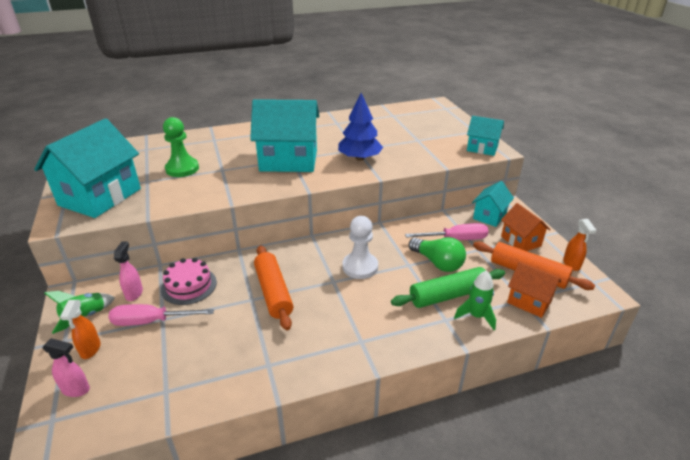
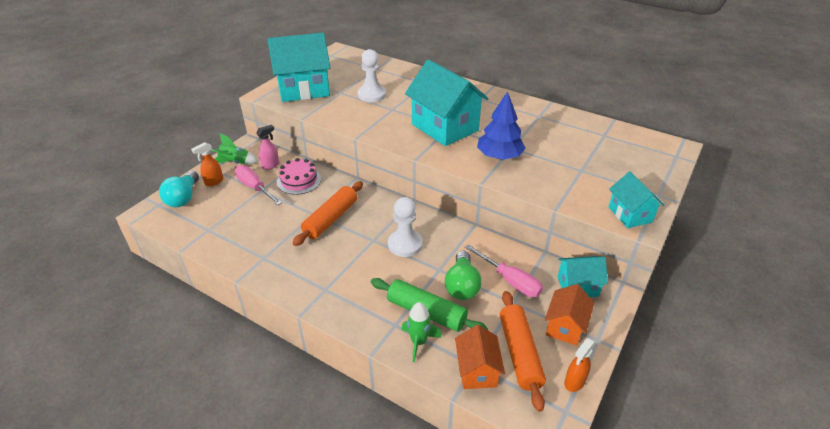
camera: 50 degrees right, 5 degrees up
(76, 389) = (183, 198): pink spray bottle -> turquoise light bulb
(182, 169) = (372, 95): green pawn -> white pawn

